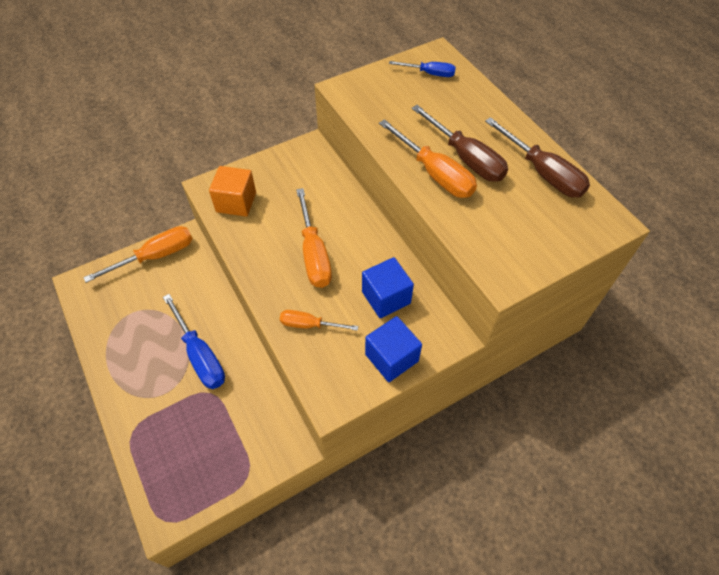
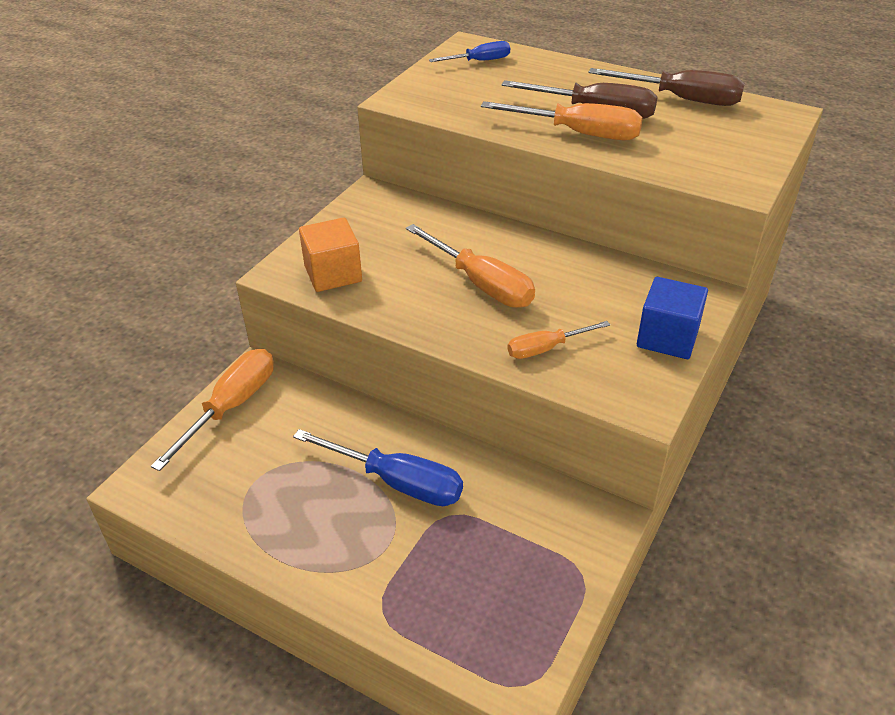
camera: 30 degrees left, 15 degrees down
(386, 297) = (604, 289): blue cube -> none

